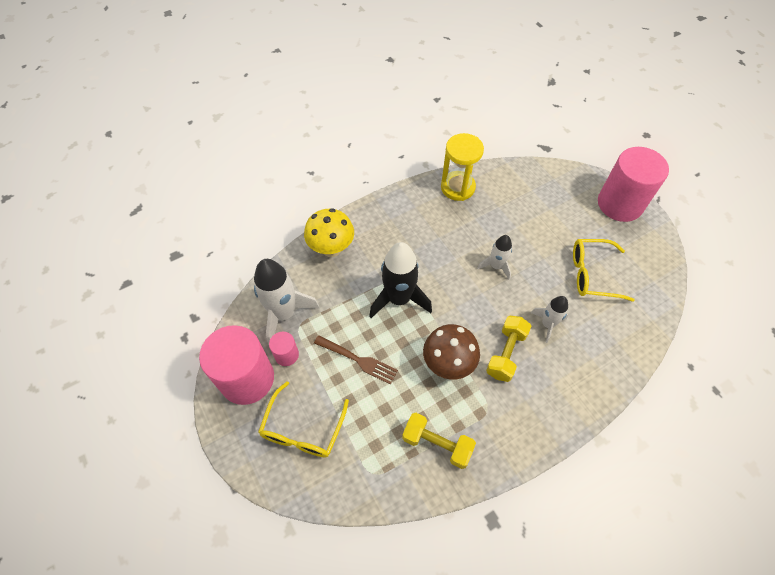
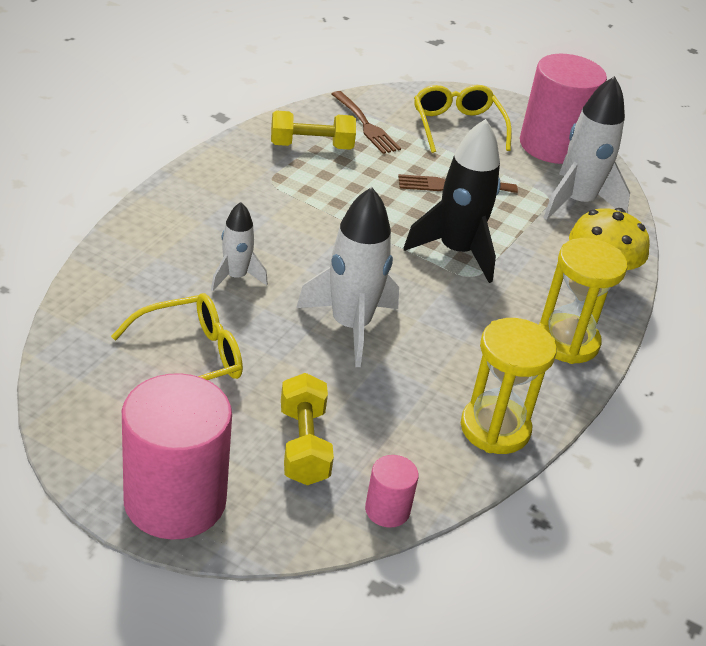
camera: 145 degrees right, 20 degrees down
(286, 355) = (533, 171): pink cylinder -> pink cylinder (387, 510)
(377, 457) = (366, 125): none -> brown fork
(384, 218) = (567, 342): none -> yellow hourglass
(448, 364) = (344, 207): brown mushroom -> none
(496, 266) = (350, 326): white rocket -> white rocket, size x1.77
(506, 353) = (278, 233): yellow dumbbell -> yellow dumbbell (303, 445)

